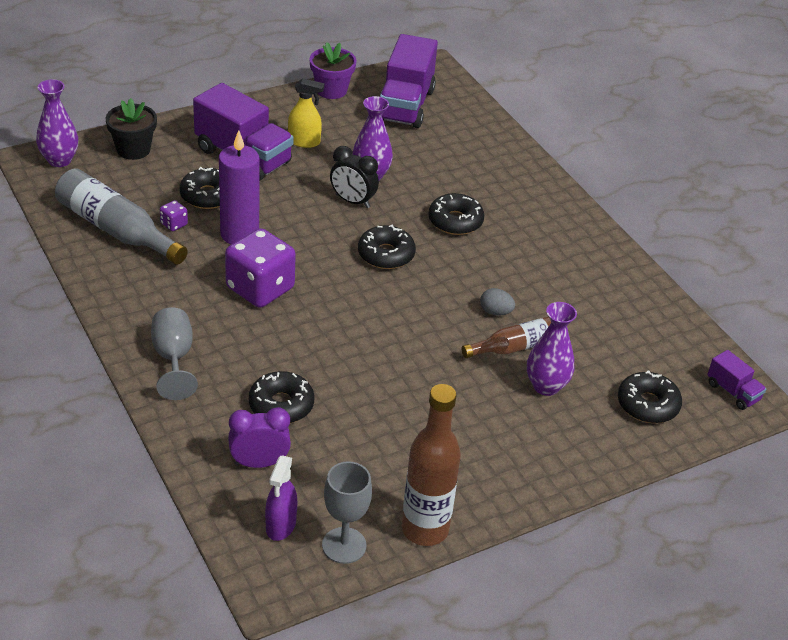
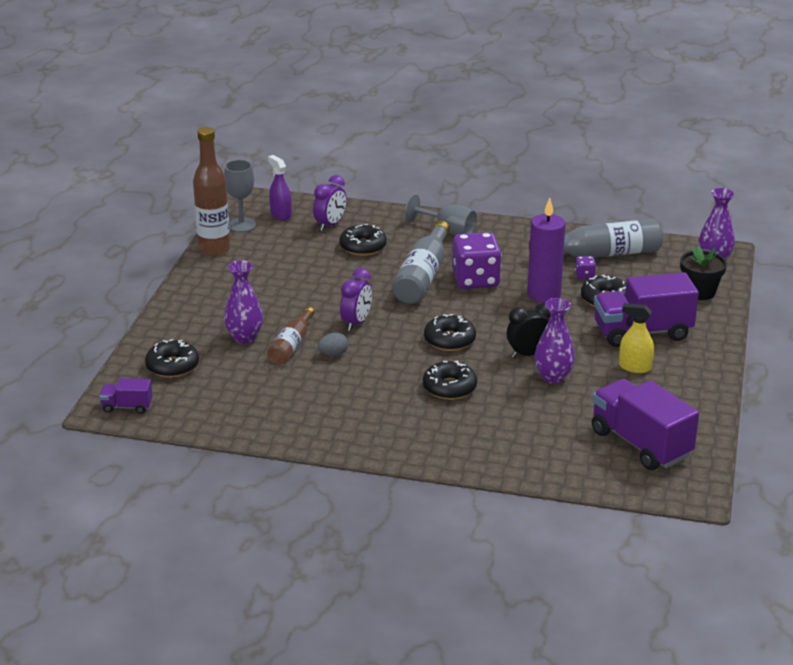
camera: 135 degrees right, 10 degrees down
(294, 327) = (423, 276): none -> grey bottle
(304, 142) = (634, 367): yellow spray bottle -> yellow spray bottle turned 60 degrees clockwise
(331, 90) = (705, 415): purple flower pot -> none
(429, 326) = (356, 323): none -> purple clock

